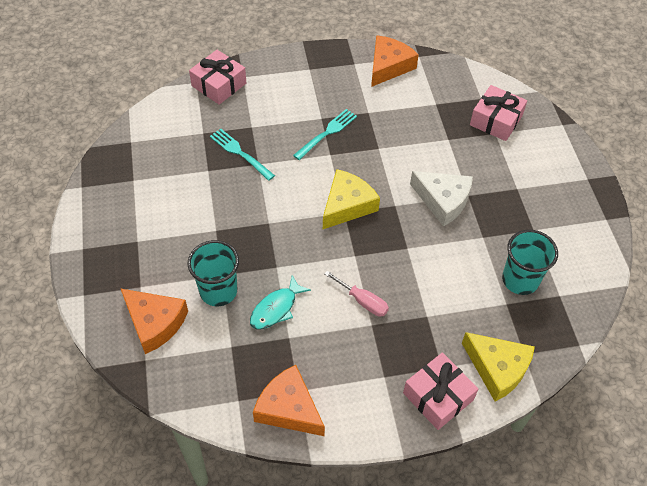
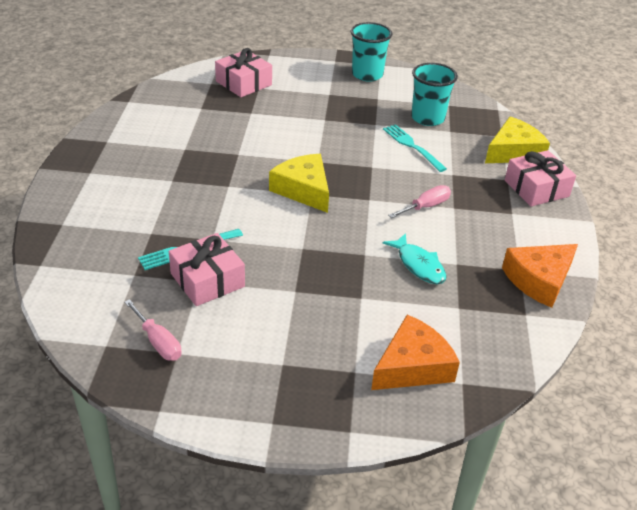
camera: 75 degrees left, 15 degrees down
(140, 167) = (158, 342): none -> pink screwdriver
(218, 291) = (383, 304): turquoise cup -> turquoise cup (367, 75)
(219, 84) = (60, 246): pink gift -> pink gift (207, 280)
(327, 133) = (197, 181): turquoise fork -> turquoise fork (412, 146)
(388, 66) = (128, 121): orange cheese -> none
(443, 201) = (325, 134): white cheese -> none

